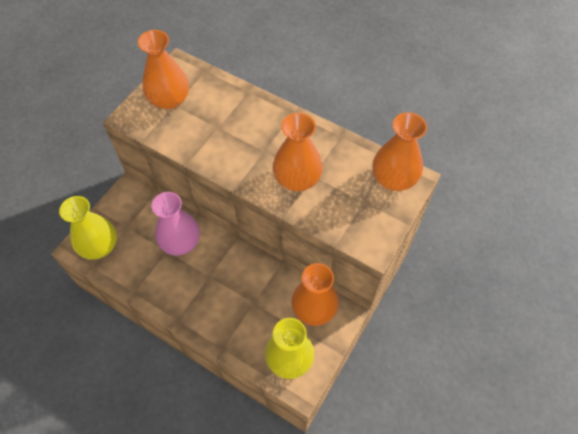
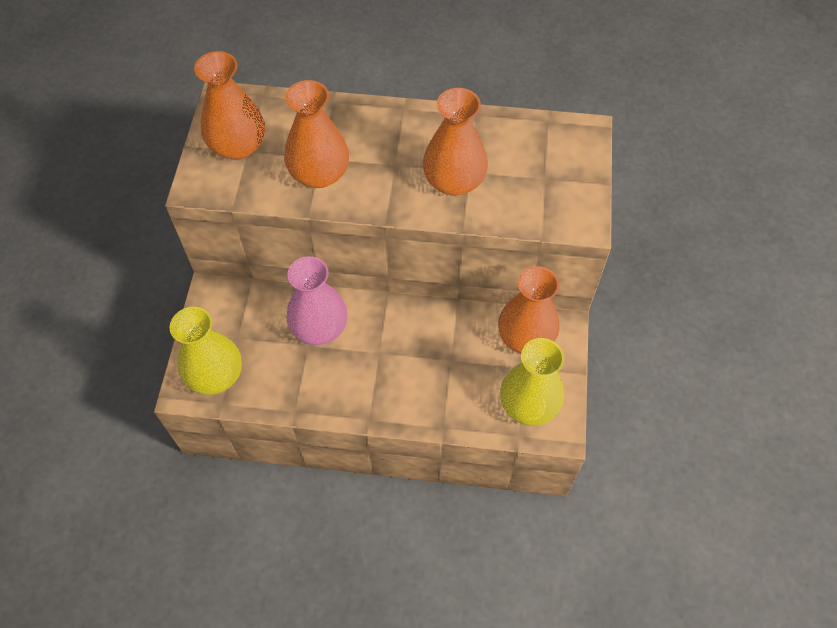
camera: 25 degrees left, 0 degrees up
(394, 178) = (564, 139): orange vase -> orange vase (319, 174)

